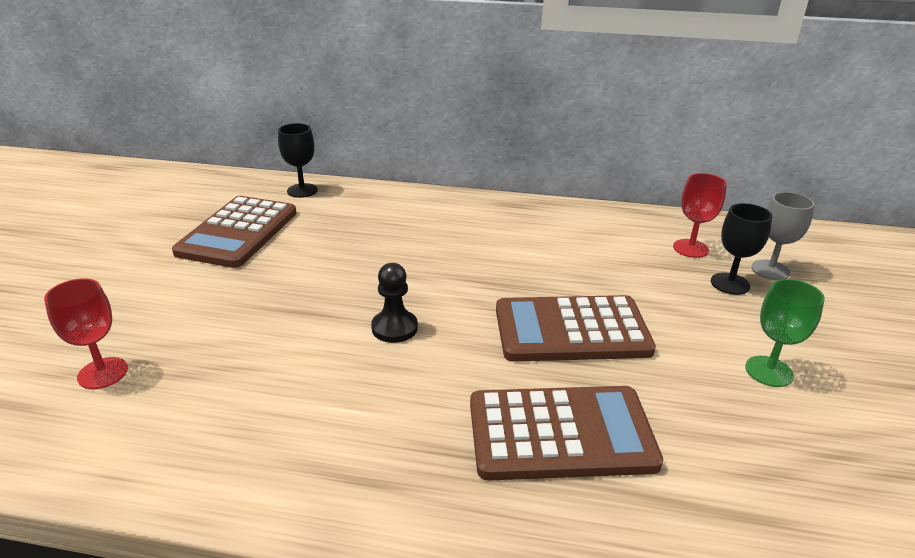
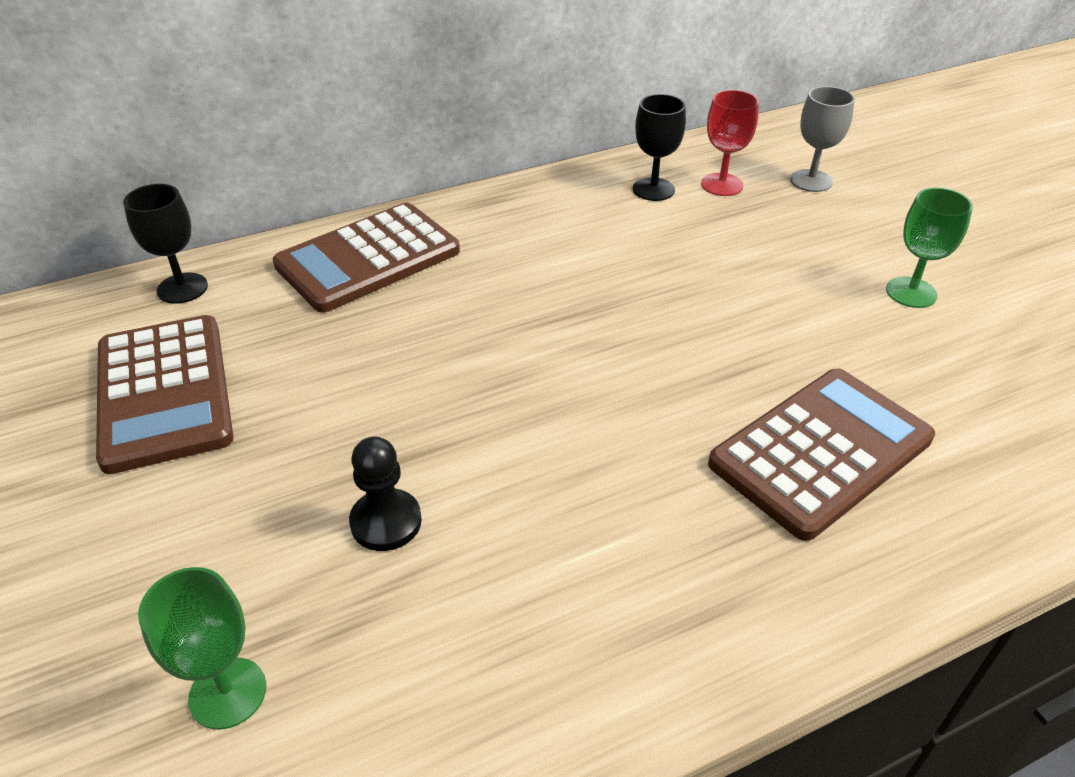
camera: 35 degrees left, 10 degrees up
(103, 373) = (228, 693): red goblet -> green goblet
(394, 328) = (534, 423): black pawn -> black pawn (386, 522)
(571, 330) = (713, 333): brown calculator -> brown calculator (368, 258)
(730, 284) = (794, 211): black goblet -> black goblet (653, 189)

